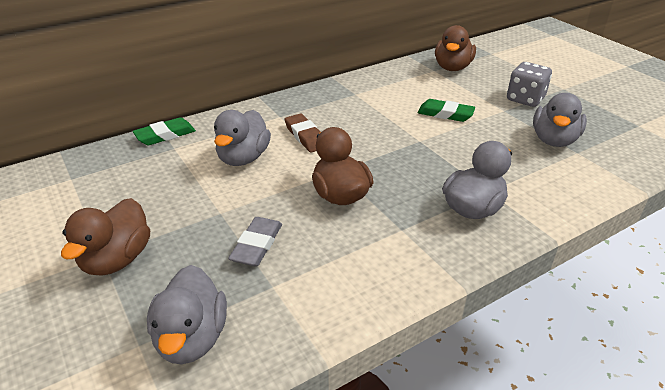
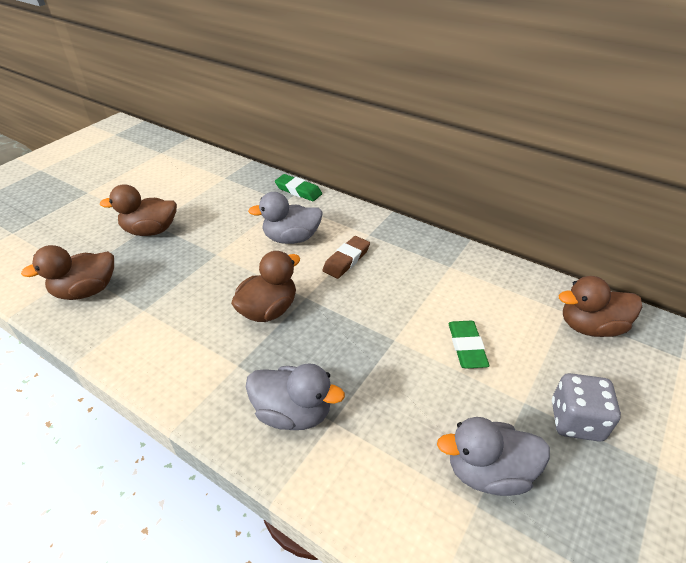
camera: 65 degrees right, 5 degrees up
(192, 338) = (86, 291): grey duck -> brown duck
(257, 245) = (185, 285): grey eraser -> none

